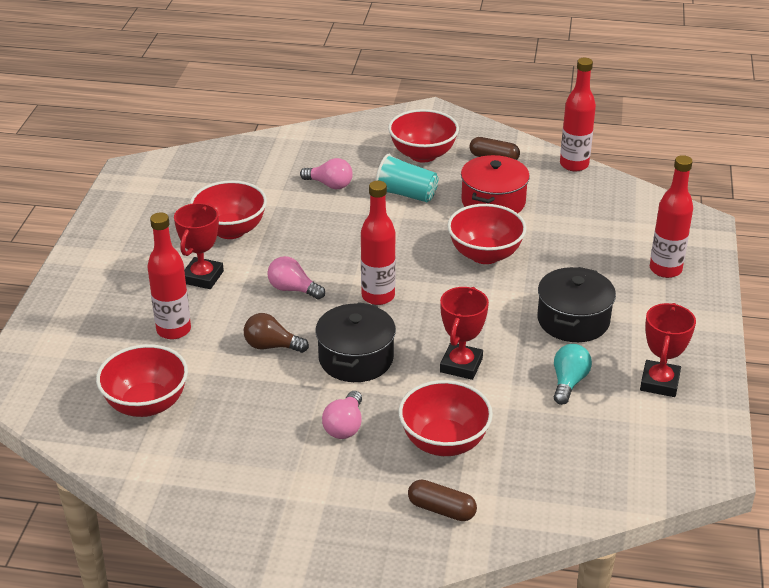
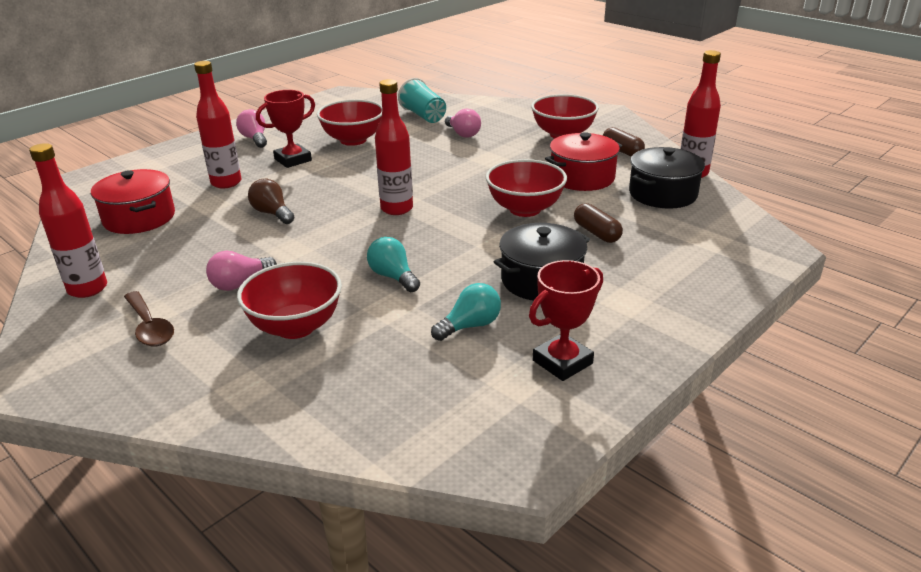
camera: 35 degrees right, 5 degrees down
(146, 404) = (139, 218): red bowl -> red pot
(293, 289) = (341, 185): pink light bulb -> pink light bulb (255, 139)
(328, 497) = (150, 327): none -> brown spoon
(356, 358) = (318, 242): black pot -> black pot (662, 194)
(406, 194) = (514, 154): turquoise cup -> turquoise cup (423, 116)
(441, 509) = (215, 377): brown capsule -> brown capsule (596, 233)
(461, 365) = (393, 277): red trophy -> turquoise light bulb
(665, 269) = (690, 272): red bottle -> red bottle (88, 289)

